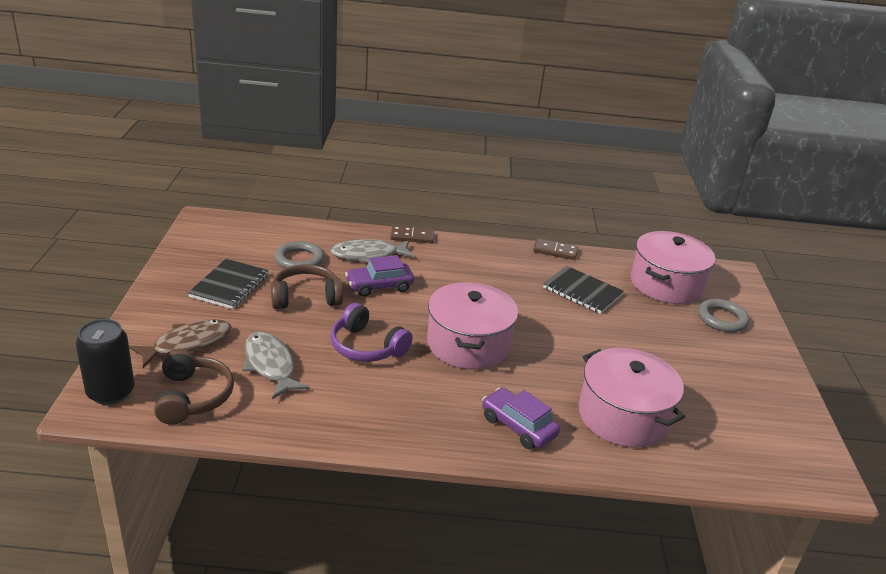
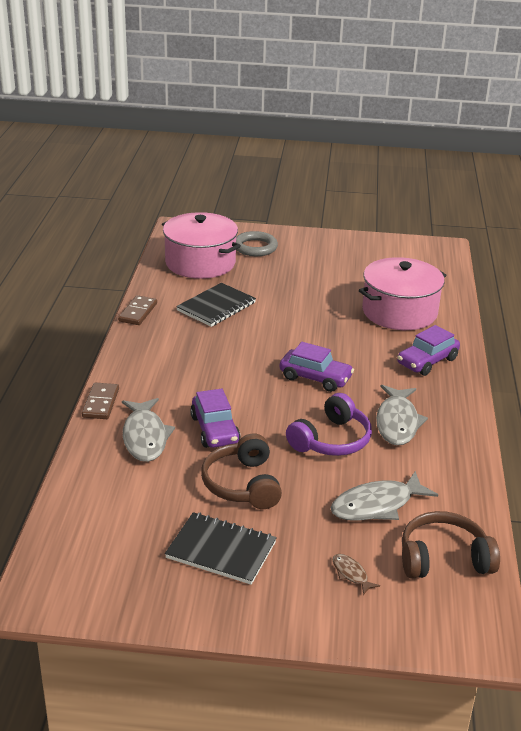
camera: 85 degrees left, 0 degrees up
(110, 392) = (454, 626): black can -> none
(187, 344) = (351, 574): brown fish -> brown fish, size x0.48
(299, 260) = (156, 492): grey ring -> none
(397, 391) = (397, 422): none -> grey fish
(468, 344) = (315, 378): pink pot -> purple car

